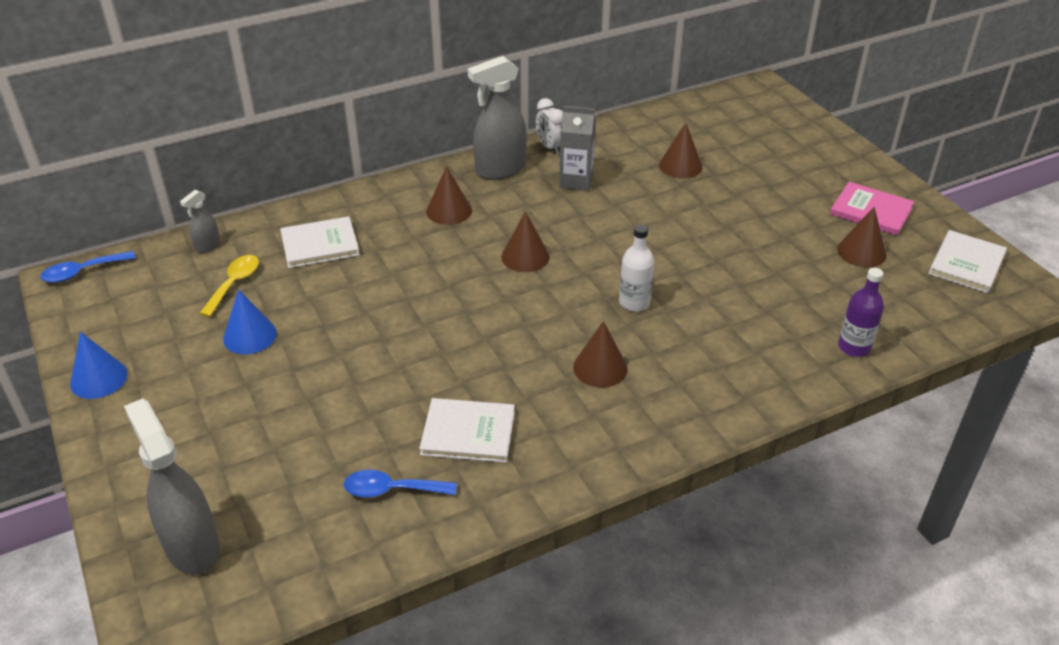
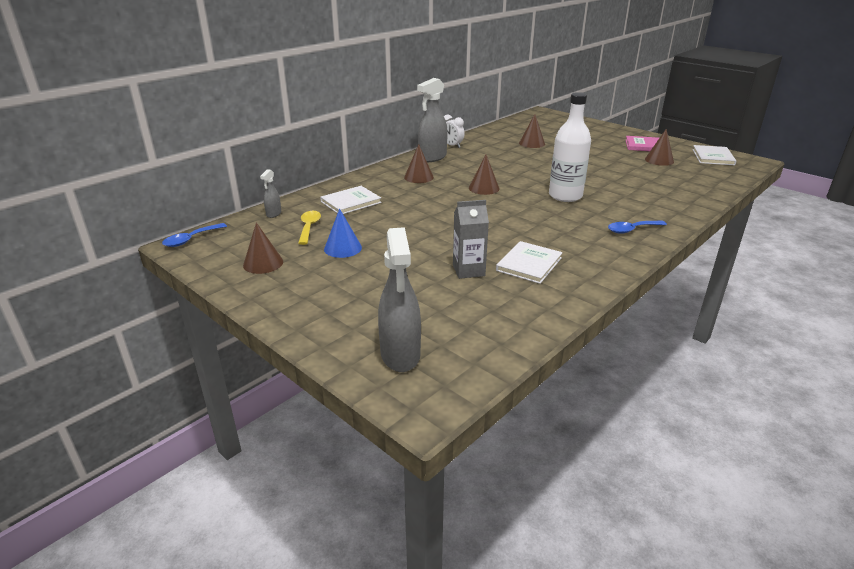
camera: 20 degrees left, 10 degrees down
(99, 378) = (250, 287): blue cone -> none
(192, 546) = (400, 355): grey spray bottle -> grey spray bottle turned 135 degrees counterclockwise
(392, 490) = (509, 298): blue spoon -> blue spoon (632, 230)
(468, 432) = (529, 264): white book -> white book turned 45 degrees counterclockwise
(576, 181) = (481, 156): grey carton -> grey carton (468, 270)
(600, 368) = (575, 224): brown cone -> brown cone (263, 263)
(634, 303) = (565, 196): white bottle -> white bottle, size x1.73
(854, 347) = (697, 193): purple bottle -> none

